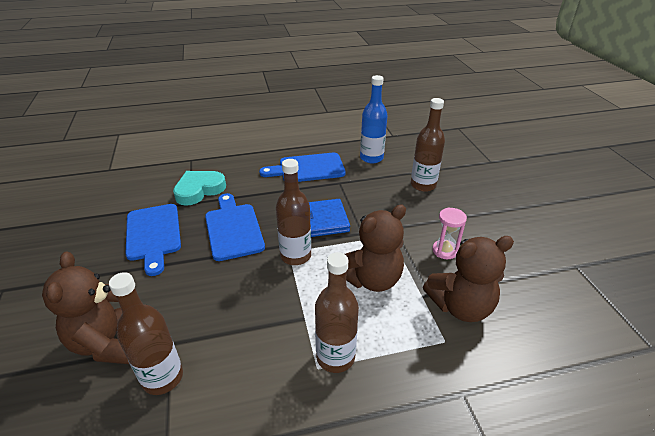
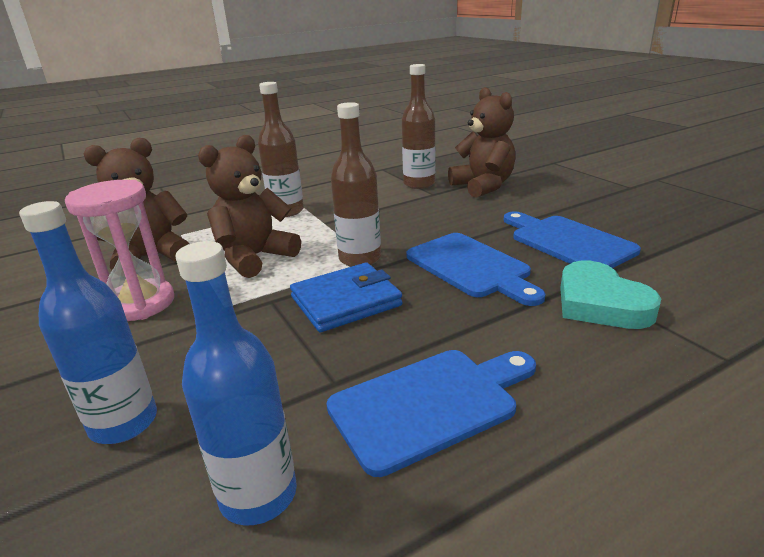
camera: 165 degrees right, 10 degrees down
(199, 190) = (600, 303): turquoise heart -> turquoise heart turned 120 degrees clockwise
(423, 185) = (124, 423): brown bottle -> blue bottle
(444, 250) = (140, 304): pink hourglass -> pink hourglass, size x1.68

